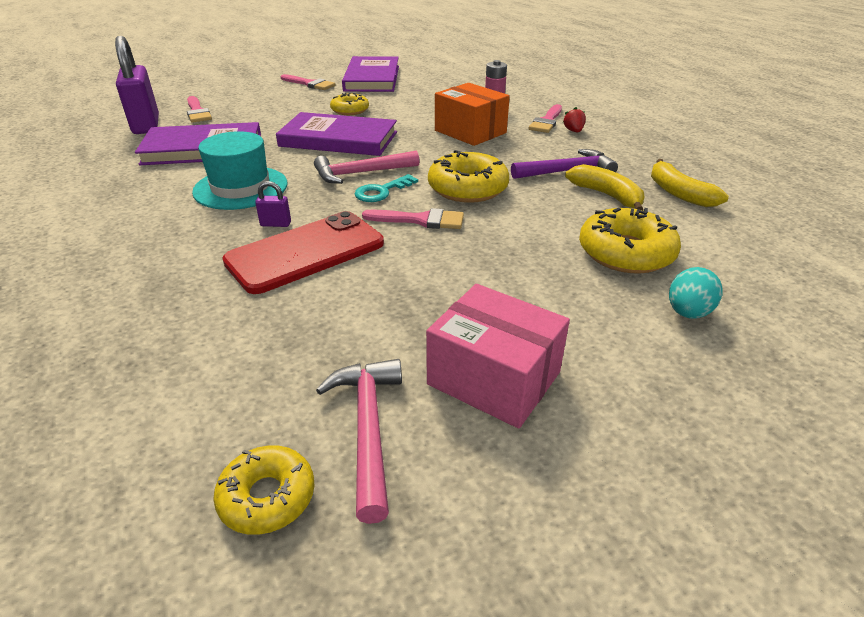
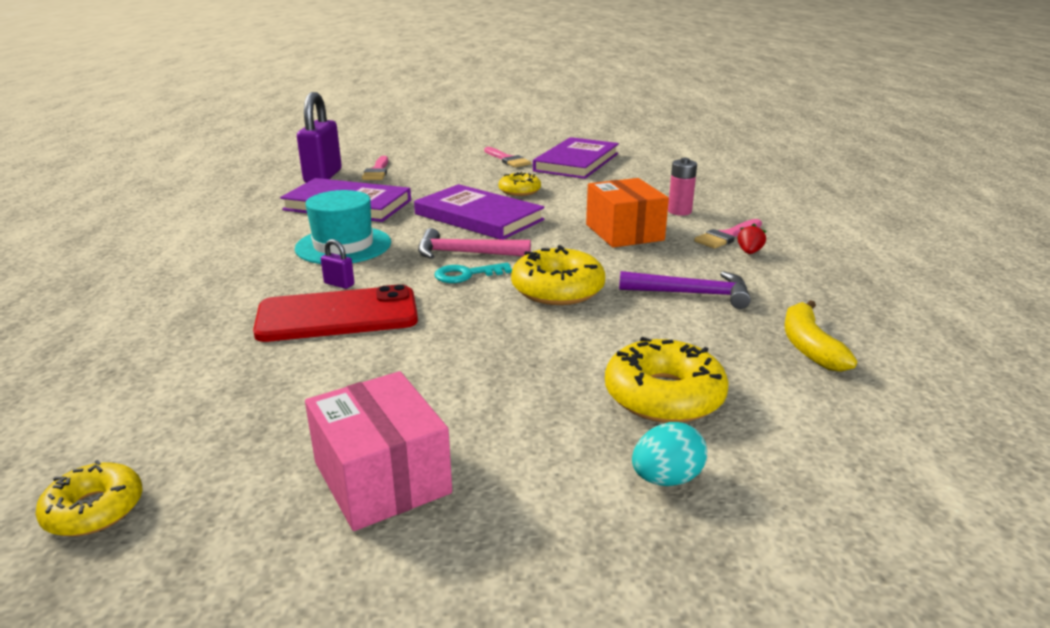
camera: 25 degrees right, 10 degrees down
(368, 429) = (225, 484): pink hammer -> none
(420, 220) = (475, 310): pink brush -> none
(607, 195) = (711, 329): yellow banana -> none

